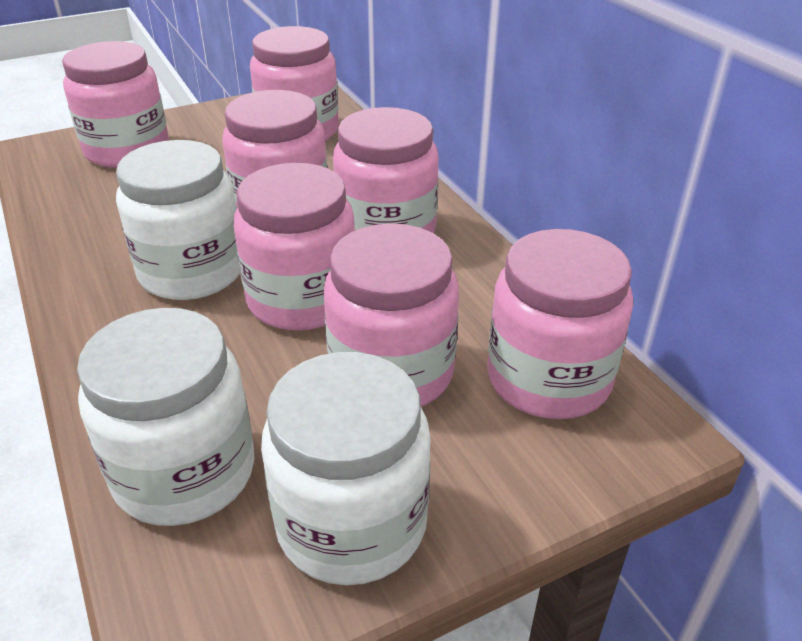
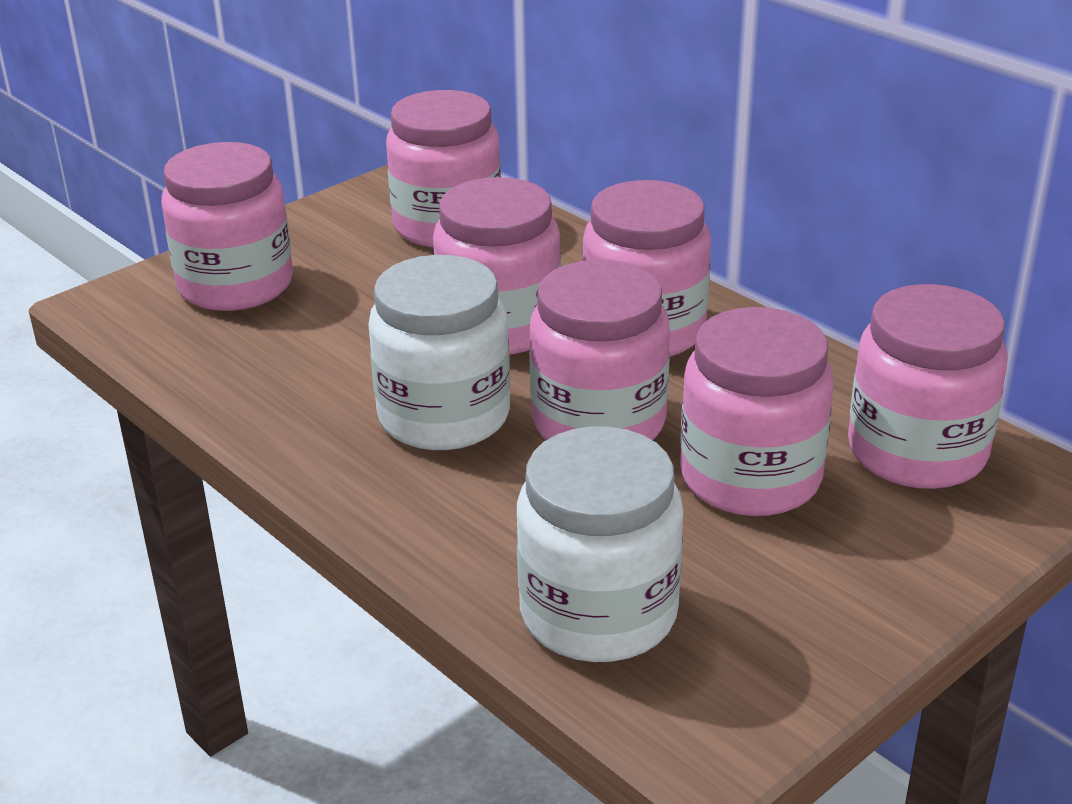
camera: 15 degrees left, 5 degrees down
(351, 523) = (802, 620): white jar -> none

